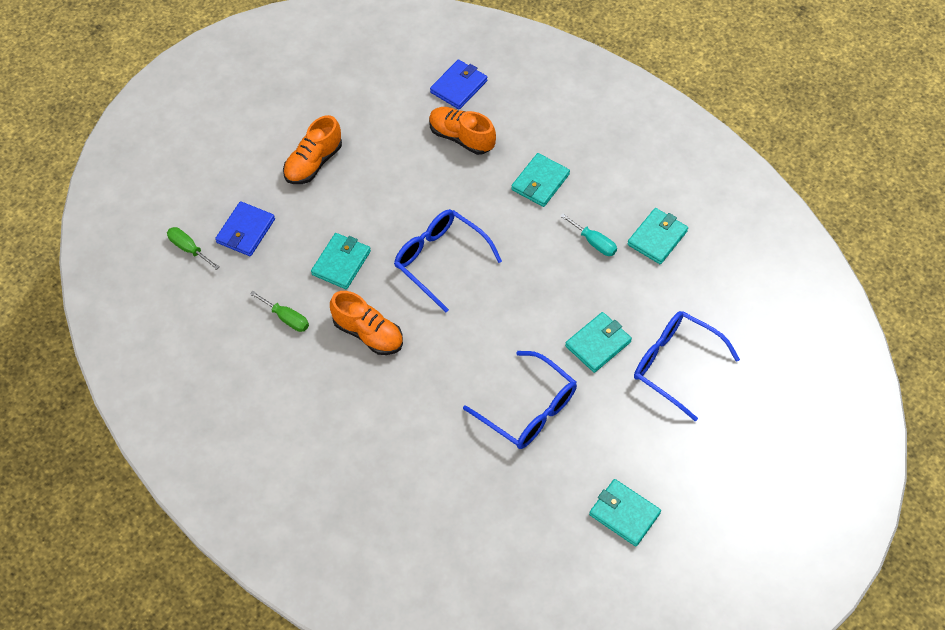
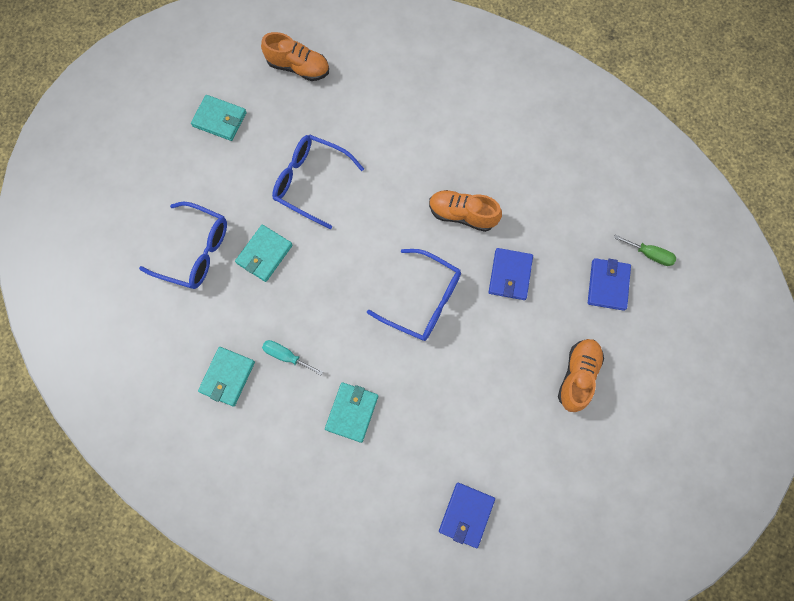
camera: 165 degrees right, 15 degrees up
(286, 318) = (536, 211): green screwdriver -> none
(341, 263) = (510, 275): turquoise wallet -> blue wallet
(461, 137) = (444, 446): orange shoe -> orange shoe (298, 67)

